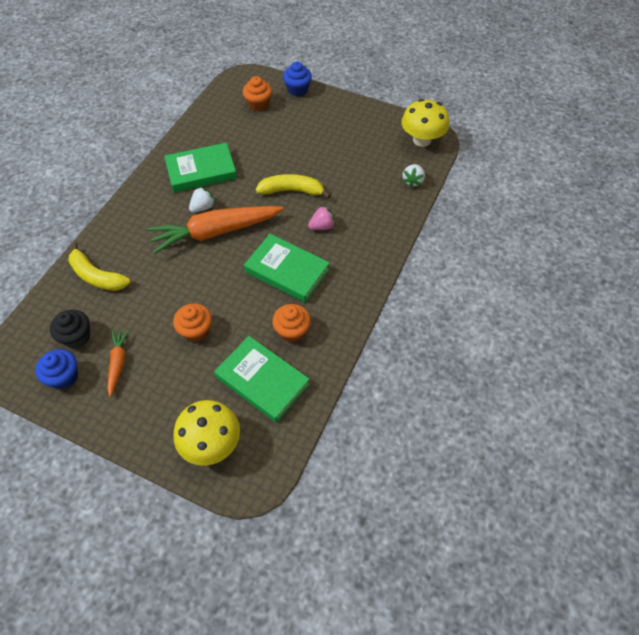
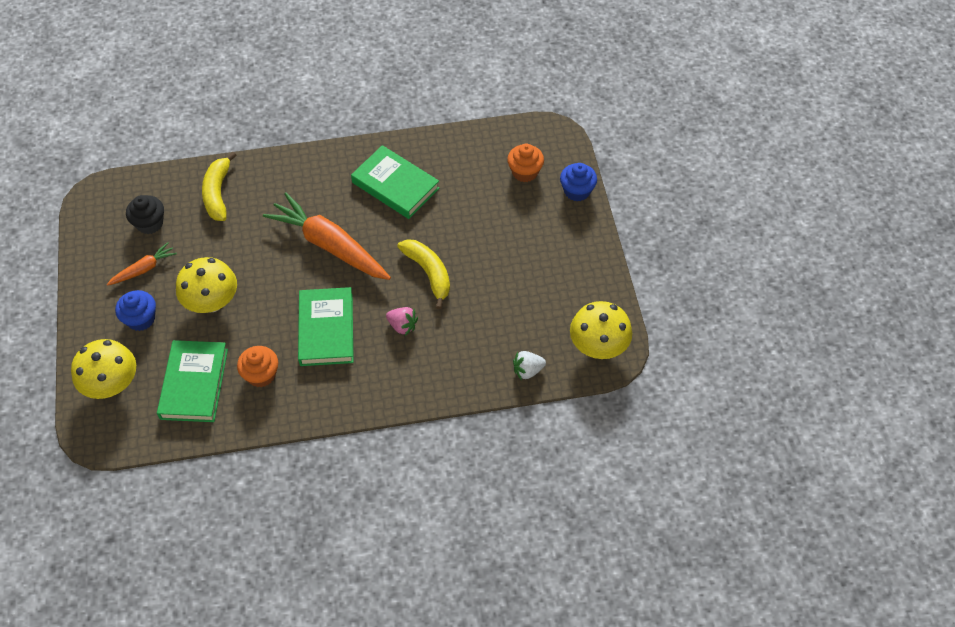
camera: 55 degrees right, 0 degrees up
(64, 377) = (108, 242): blue cupcake -> blue cupcake (141, 319)
(196, 331) = (212, 302): orange cupcake -> yellow mushroom
(203, 207) = (351, 216): white strawberry -> none

